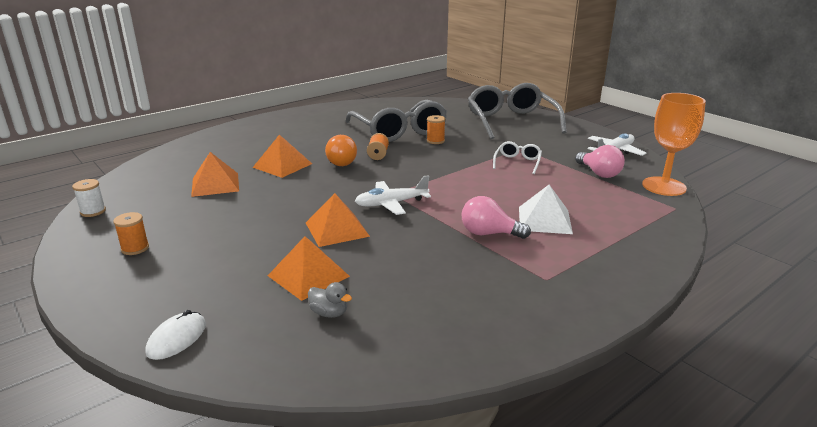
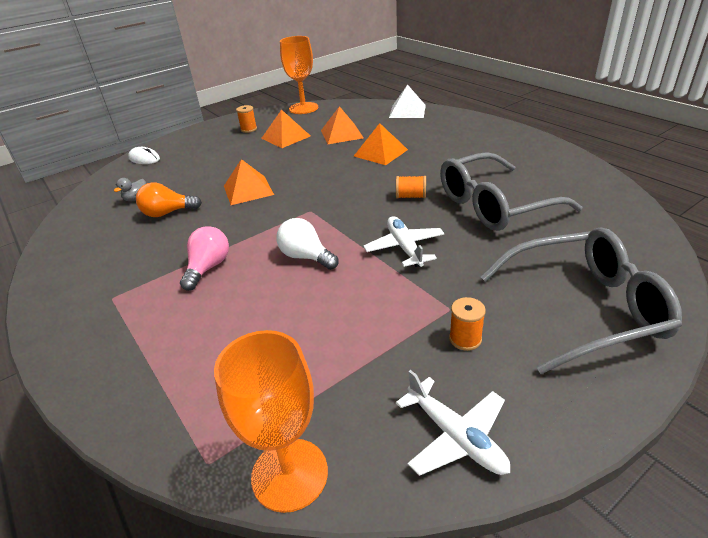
camera: 95 degrees right, 10 degrees up
(93, 211) = (303, 108): white spool -> orange goblet
(308, 276) = (185, 186): orange pyramid -> orange pyramid (285, 137)
(340, 162) = (389, 178): orange light bulb -> orange light bulb (167, 213)
(391, 204) = (288, 211): white plane -> white plane (404, 247)
(435, 141) = (465, 232): orange spool -> orange spool (465, 339)
(468, 192) = (306, 257): none -> white light bulb
(517, 162) = (394, 301): white glasses -> none
(544, 220) = (222, 310): white pyramid -> white pyramid (407, 111)
(599, 173) = (351, 389): pink light bulb -> none

